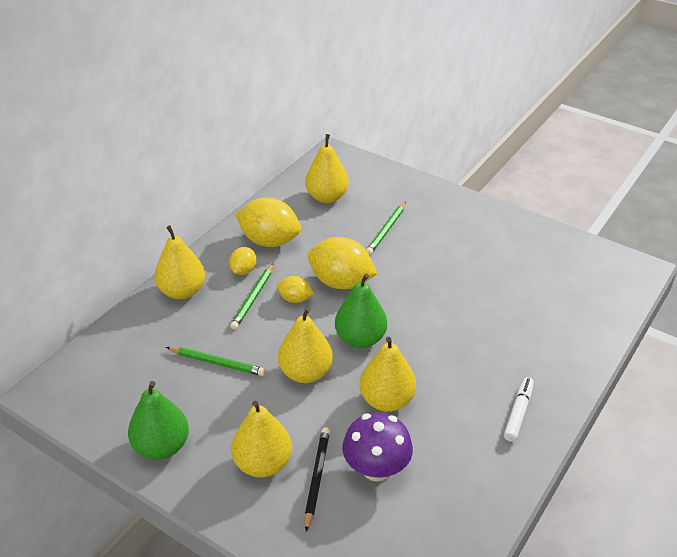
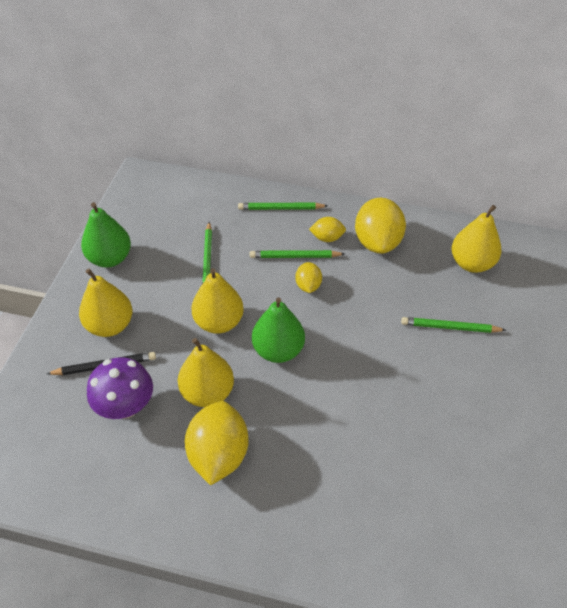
camera: 70 degrees right, 10 degrees up
(182, 291) = (280, 208): yellow pear -> green pencil
(341, 282) = (348, 313): yellow lemon -> yellow lemon (218, 455)
(518, 413) = (230, 513): white marker -> none

